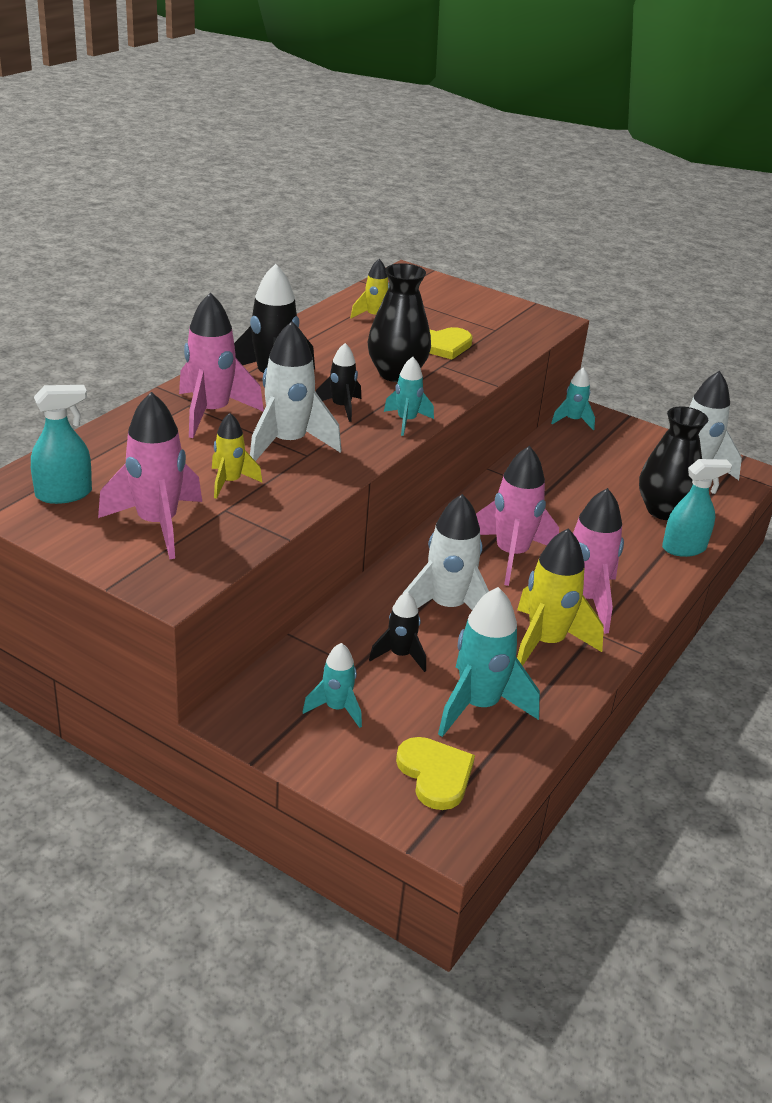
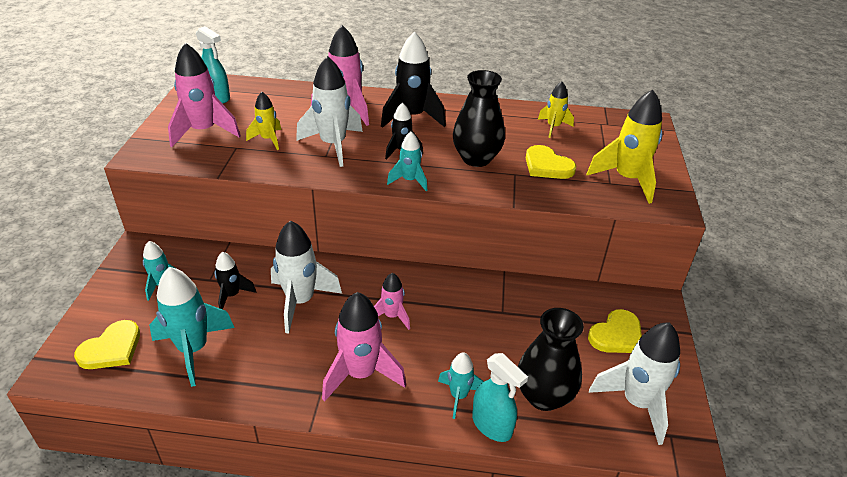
camera: 65 degrees right, 5 degrees up
(511, 555) = (392, 316): pink rocket -> pink rocket, size x0.57
(545, 643) = (288, 366): yellow rocket -> yellow rocket (627, 179)
(573, 421) = (633, 298): turquoise rocket -> turquoise rocket (458, 396)
(612, 447) = (617, 335): none -> yellow heart

